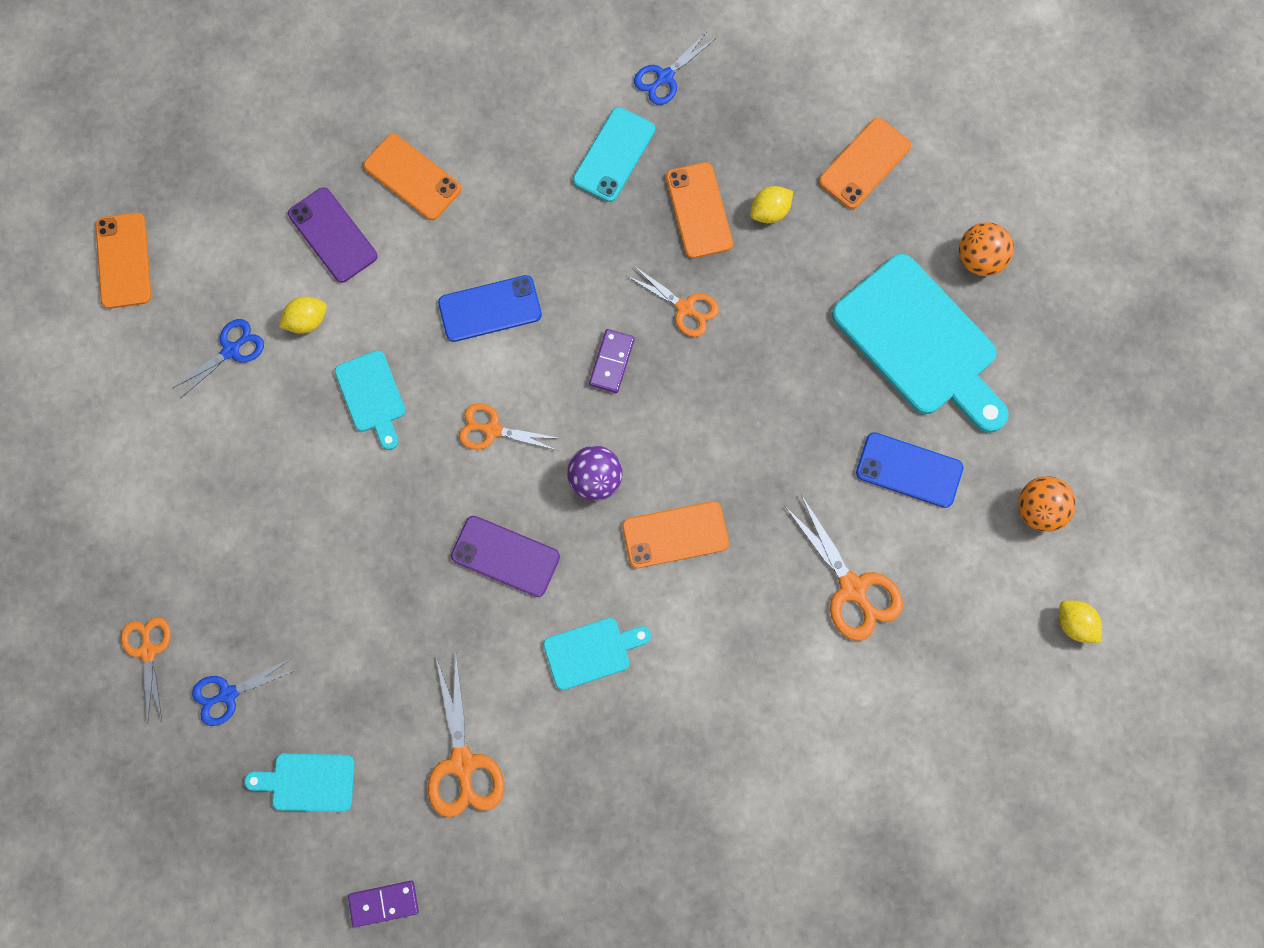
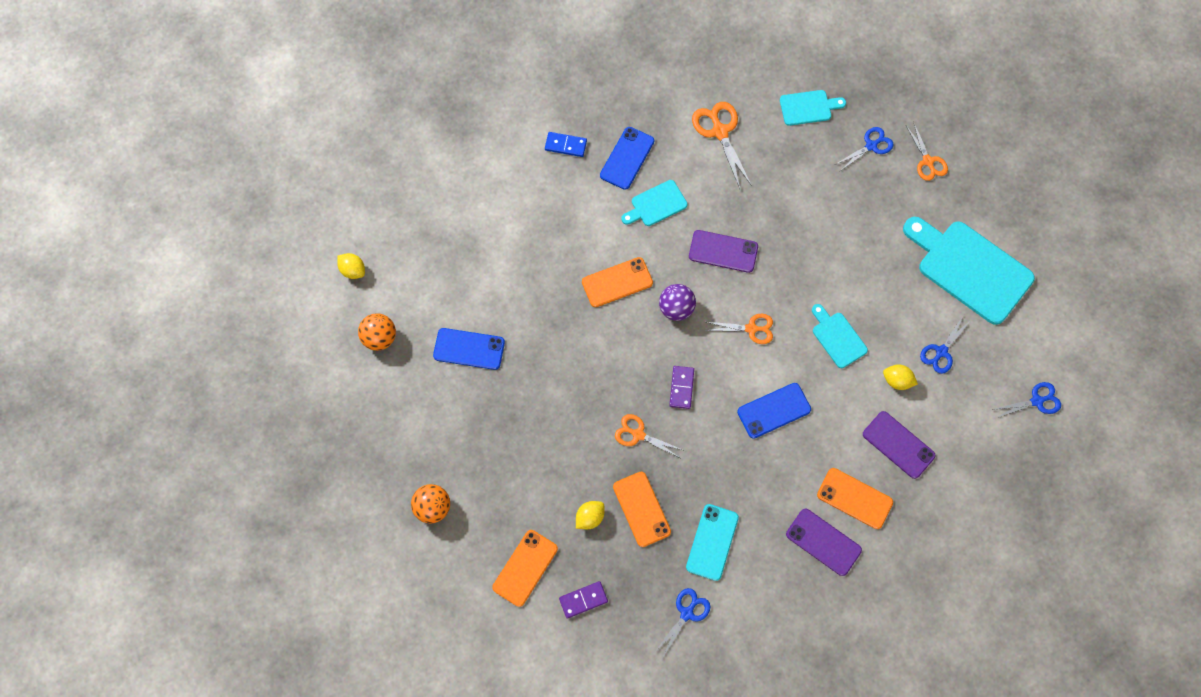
camera: 170 degrees right, 5 degrees down
(124, 260) = (1037, 401): orange phone -> blue scissors
(307, 321) = (897, 380): yellow lemon -> yellow lemon turned 60 degrees clockwise
(384, 903) = (746, 55): purple domino -> purple domino (583, 600)
(469, 131) = (823, 542): none -> purple phone
(622, 742) = (627, 158): none -> blue phone
(717, 783) = (565, 145): none -> blue domino
(852, 588) = (498, 268): orange scissors -> none
(920, 342) = (470, 438): turquoise cutting board -> turquoise cutting board (969, 268)

